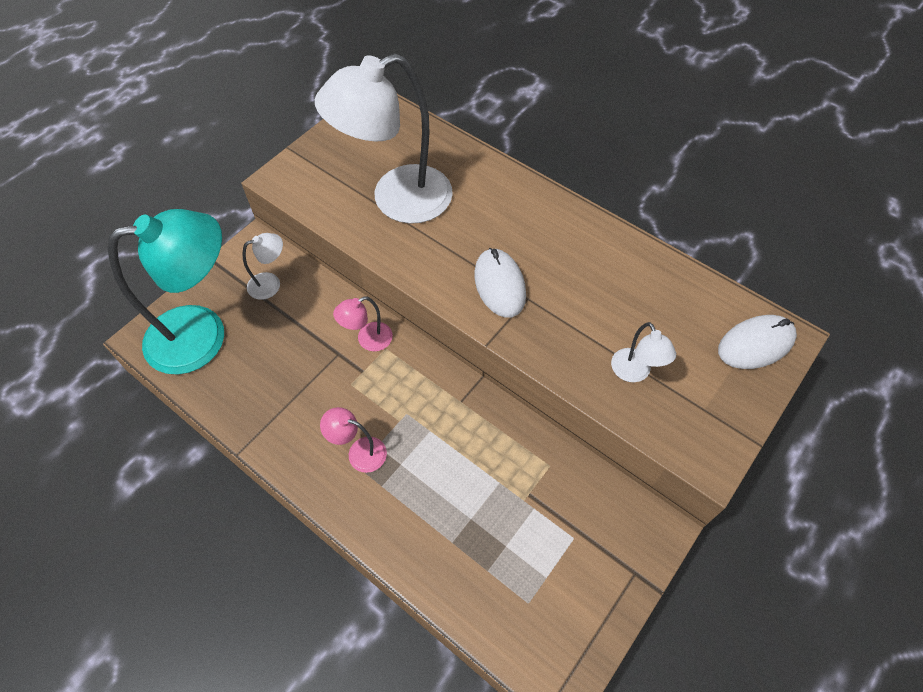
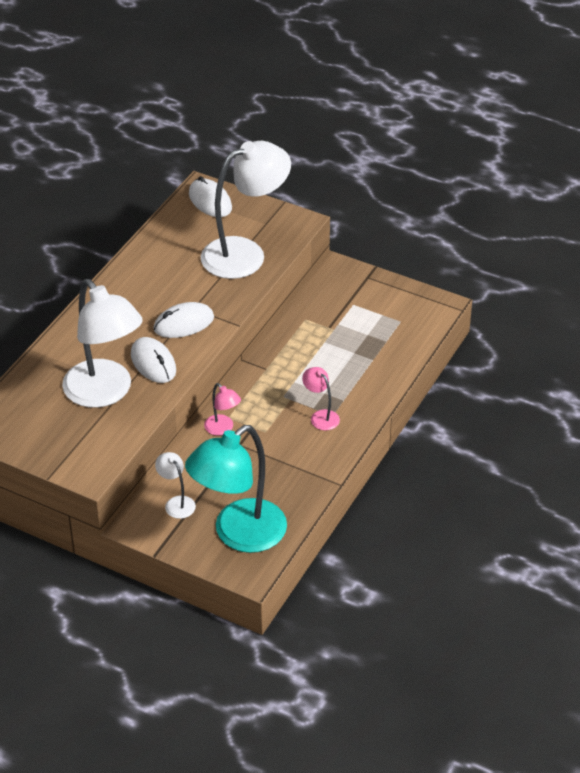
camera: 100 degrees left, 15 degrees down
(203, 334) = (239, 534): turquoise lamp -> turquoise lamp turned 105 degrees counterclockwise
(359, 452) = (321, 416): pink lamp -> pink lamp turned 135 degrees clockwise
(435, 248) = (153, 363): none -> white mouse
(634, 373) = (245, 254): white lamp -> white lamp, size x2.32

